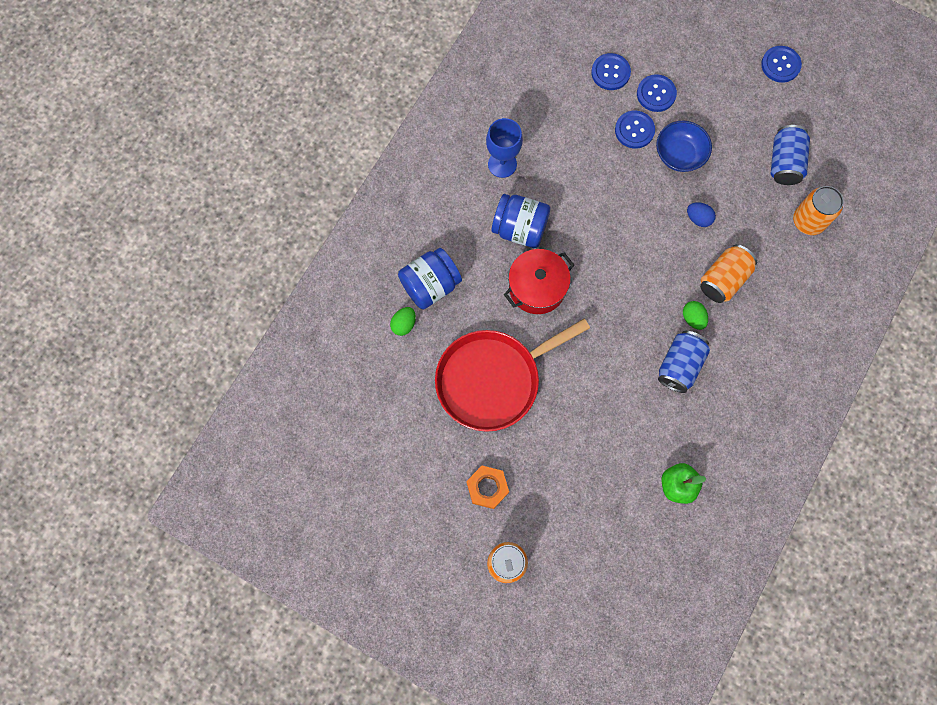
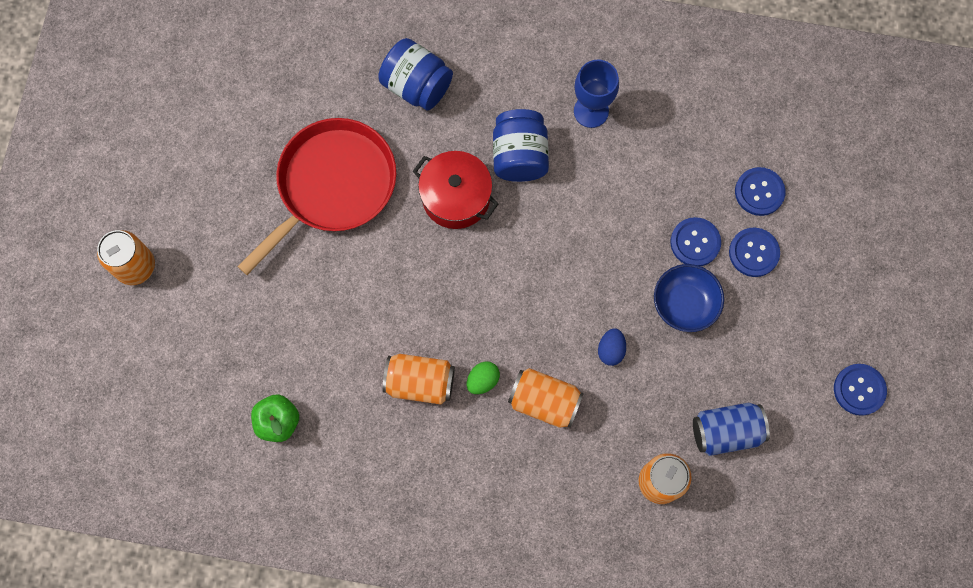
camera: 70 degrees right, 0 degrees up
(404, 324) = (362, 74): green egg -> none
(487, 488) = (210, 220): orange nut -> none
(492, 379) = (332, 186): red pan -> red pan turned 90 degrees clockwise
(679, 365) = (420, 382): blue can -> orange can

